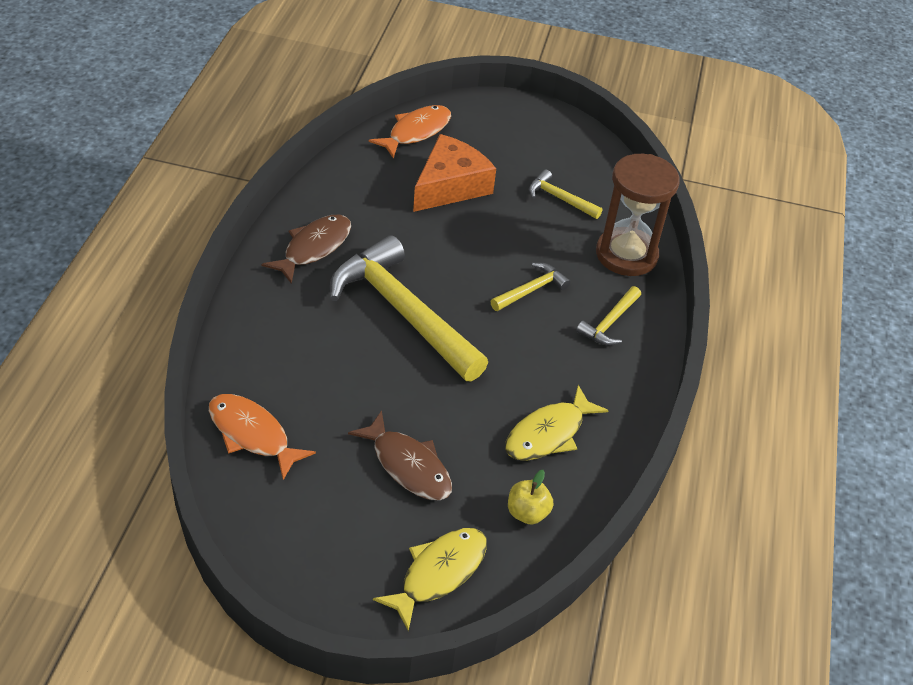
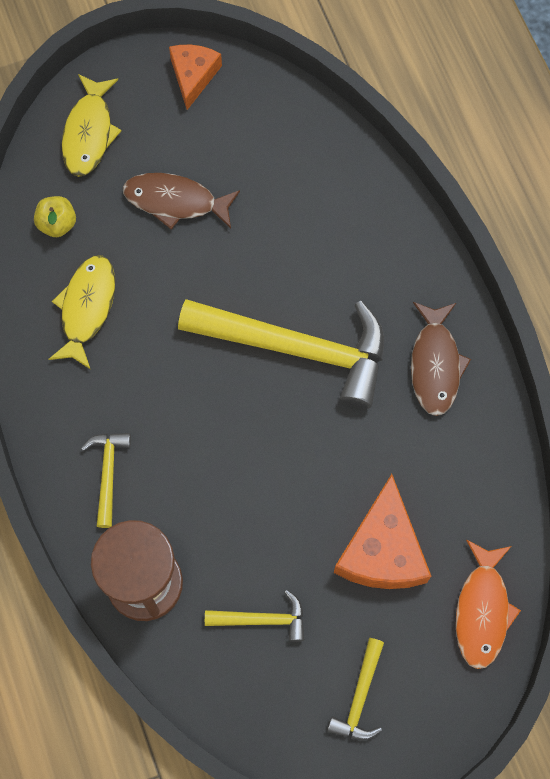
camera: 150 degrees right, 25 degrees up
(252, 434) = (311, 146): orange fish -> none
(296, 561) = (193, 76): none -> orange cheese
(531, 290) = (205, 462): yellow hammer -> yellow hammer (360, 697)

